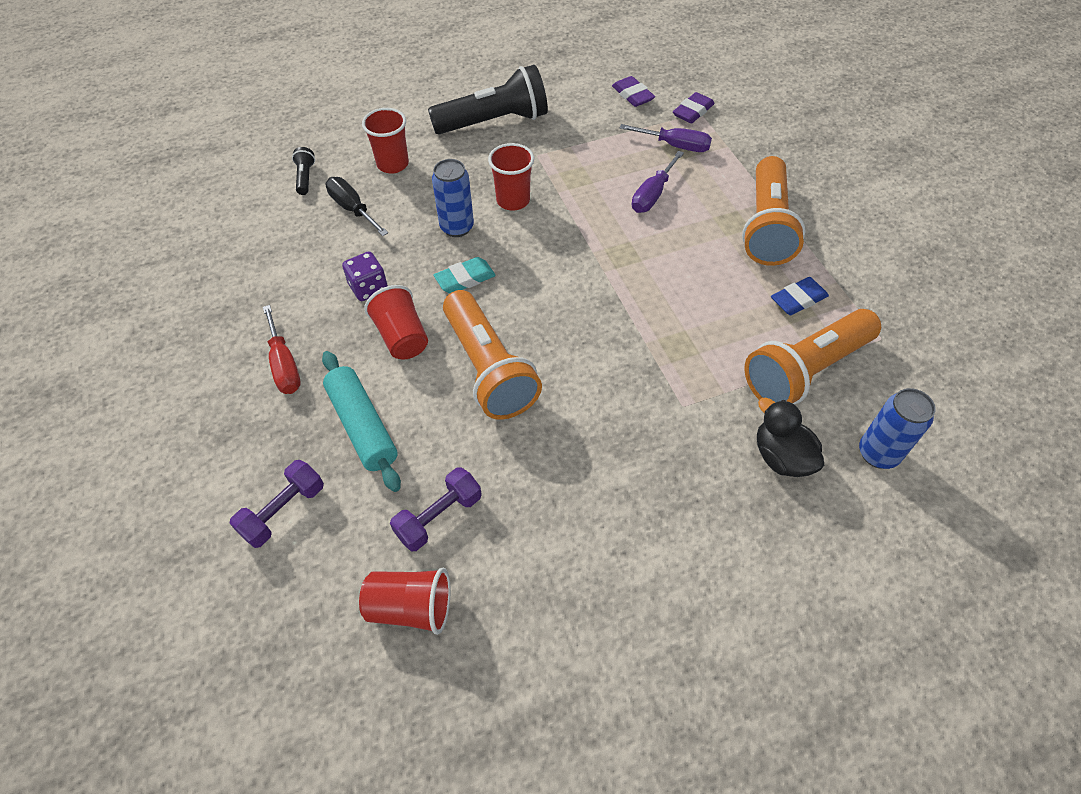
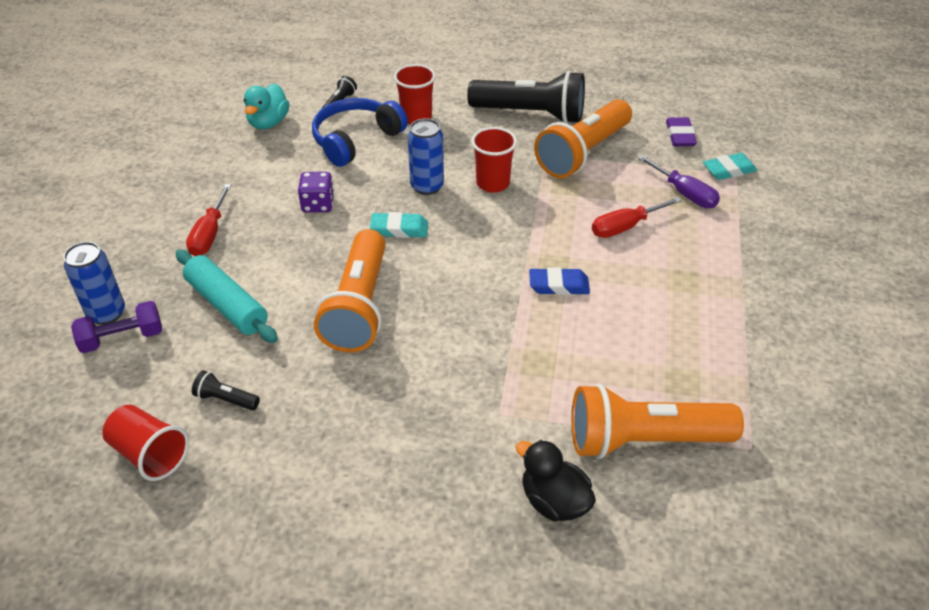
camera: 30 degrees right, 10 degrees down
(248, 226) = (268, 123): none -> turquoise duck
(352, 209) = (356, 140): black screwdriver -> blue headphones
(362, 426) = (227, 305): turquoise rolling pin -> turquoise rolling pin turned 45 degrees counterclockwise
(402, 337) = (312, 252): red cup -> none
(439, 517) = (226, 399): purple dumbbell -> black flashlight
(652, 195) = (625, 227): purple screwdriver -> red screwdriver
(693, 111) = (729, 170): purple eraser -> turquoise eraser
(766, 227) = (716, 298): orange flashlight -> orange flashlight (583, 153)
(781, 457) = (554, 501): black duck -> black duck turned 45 degrees counterclockwise
(798, 299) = (692, 375): blue eraser -> blue eraser (558, 285)
(878, 453) = (654, 547): blue can -> blue can (107, 313)

